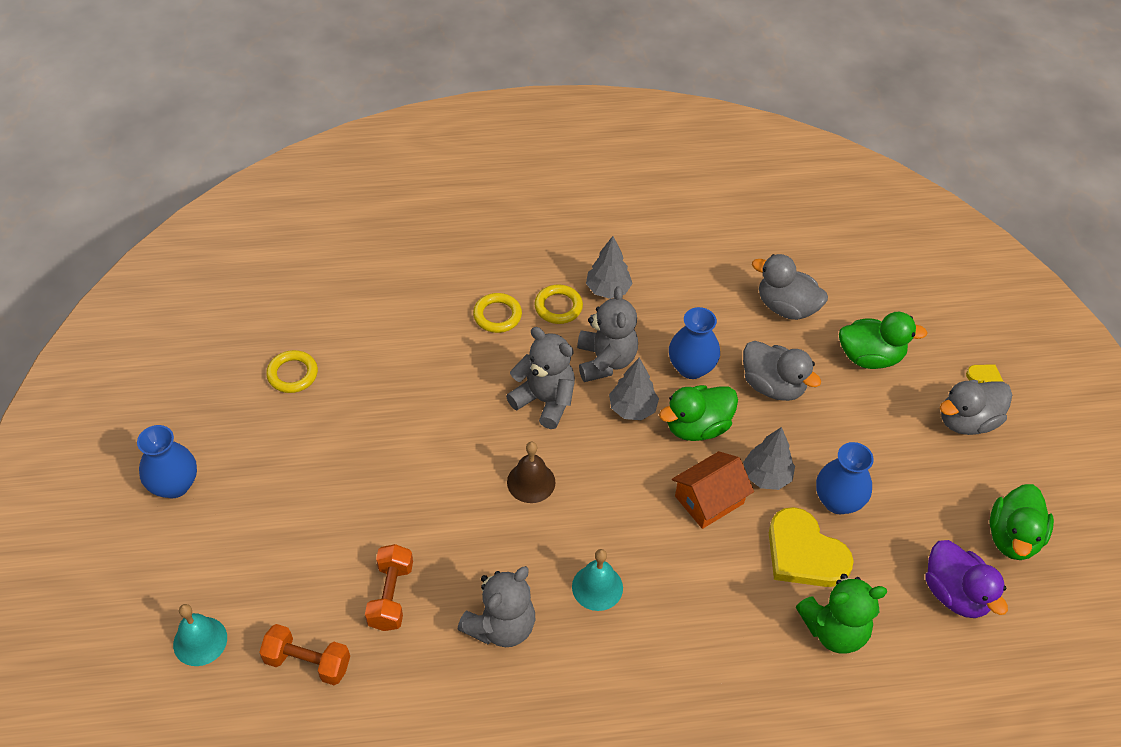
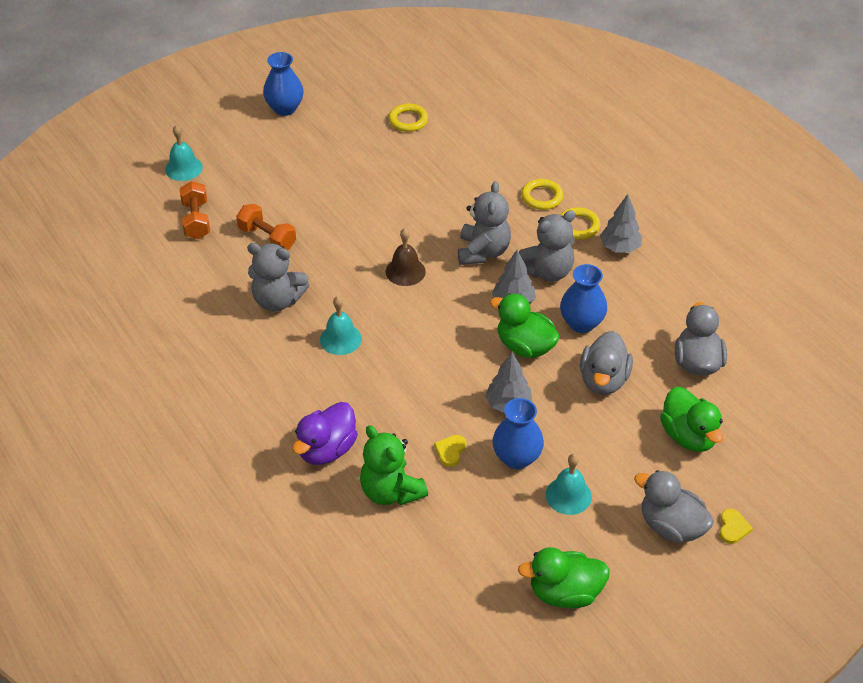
camera: 65 degrees right, 5 degrees down
(391, 596) = (267, 238): orange dumbbell -> orange dumbbell turned 60 degrees clockwise
(709, 500) = (460, 376): orange house -> none
(804, 553) = (450, 451): yellow heart -> yellow heart, size x0.45
(901, 481) = (568, 495): none -> turquoise bell
(955, 594) = (477, 564): purple duck -> purple duck (327, 449)

